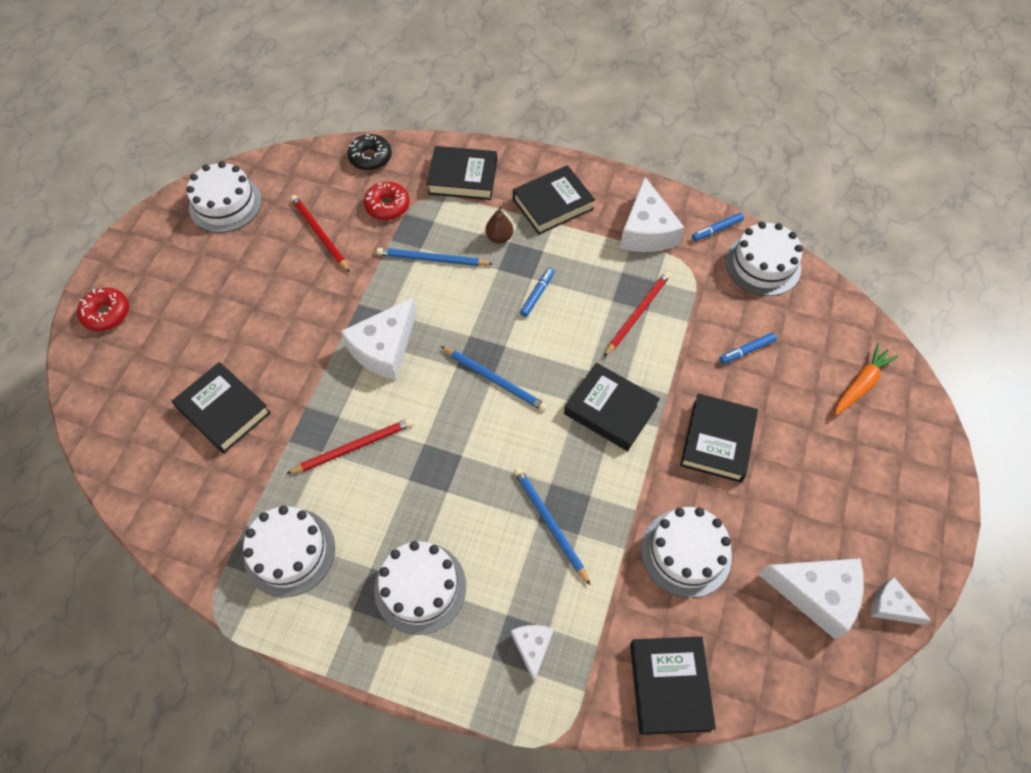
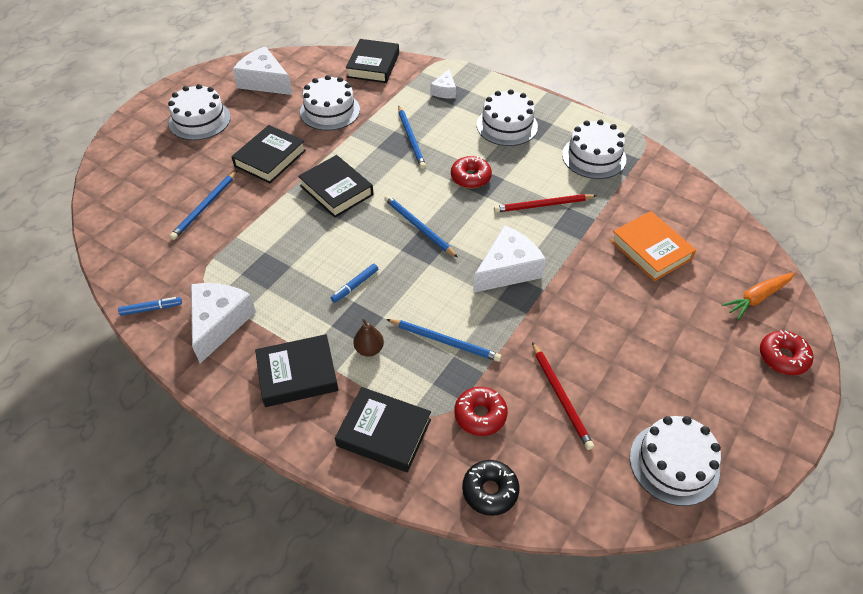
camera: 165 degrees left, 10 degrees down
(224, 410) = (650, 250): black book -> orange book
(452, 471) = (470, 177): none -> red donut
(637, 314) = (275, 251): red pencil -> none
(746, 351) = (205, 206): blue marker -> blue pencil
(762, 264) = (136, 268): white cake -> white cake (200, 120)
(860, 384) = (140, 169): orange carrot -> orange carrot (757, 298)
(891, 606) = (226, 70): white cheese -> none

